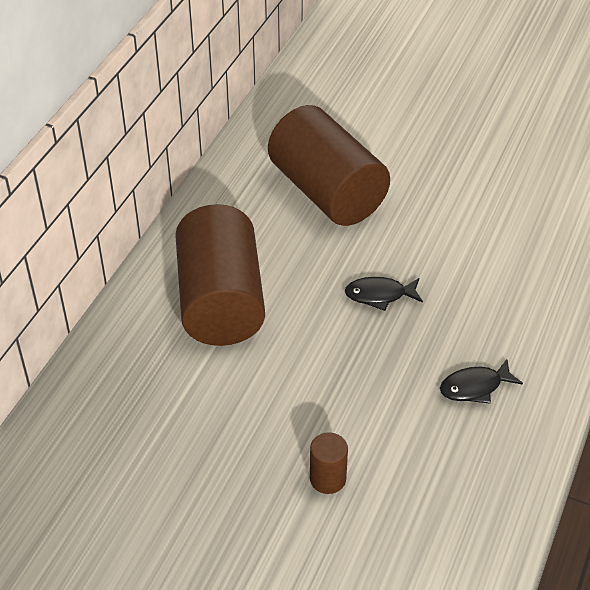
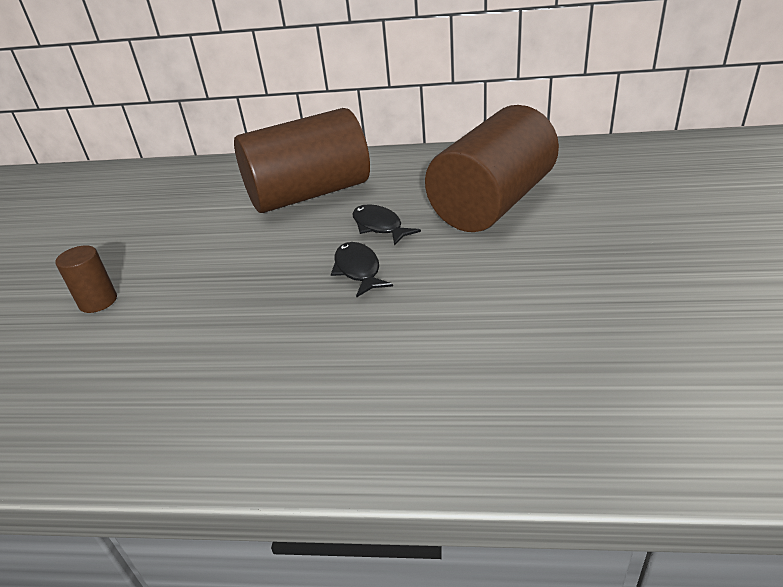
camera: 75 degrees right, 10 degrees down
(475, 387) = (236, 373): black fish -> black fish (379, 226)

